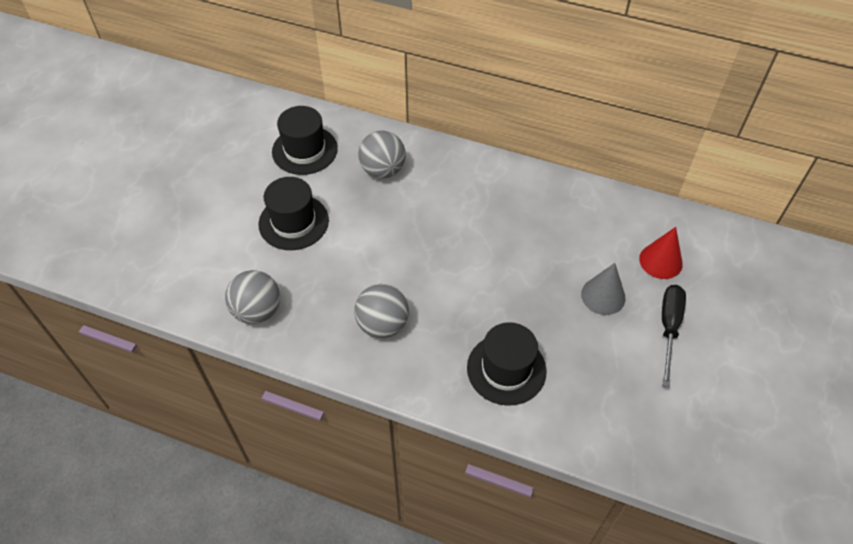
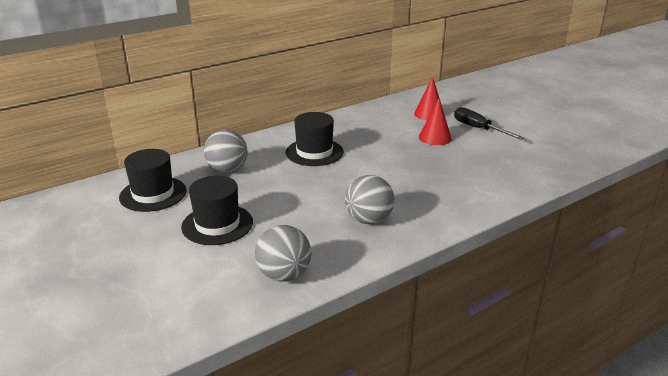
camera: 55 degrees left, 25 degrees down
(506, 369) = (458, 187): black hat -> black hat (314, 152)
(603, 296) = (435, 137): grey cone -> red cone

